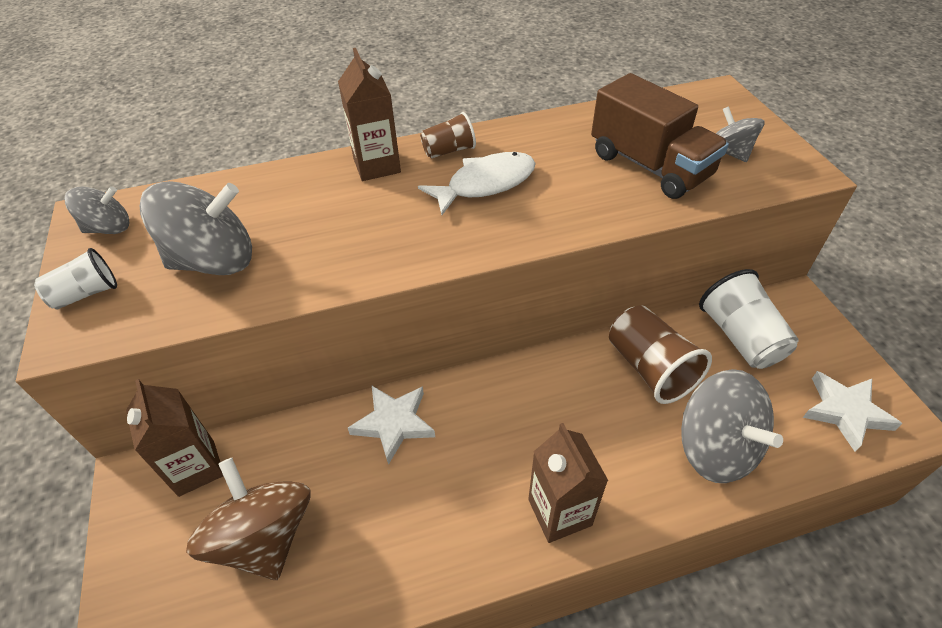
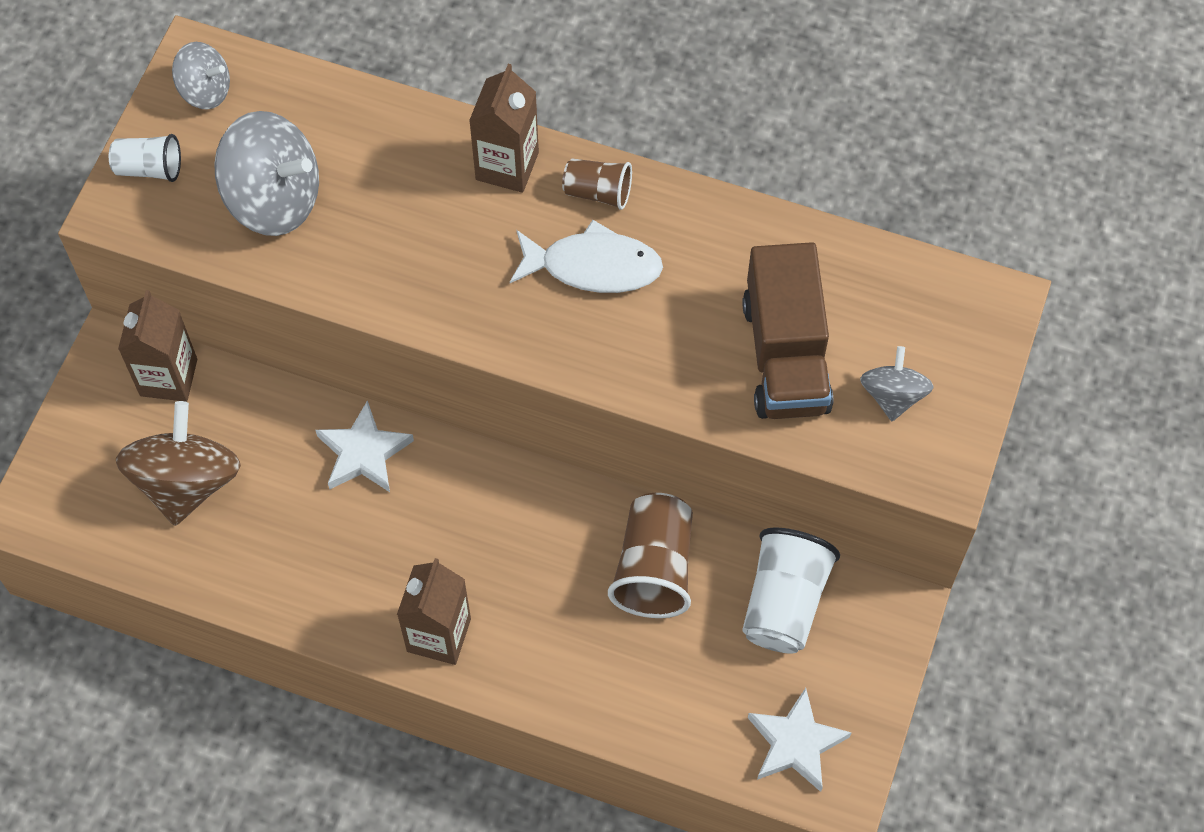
camera: 35 degrees right, 15 degrees up
(715, 447) = (632, 682): grey spinning top -> none

